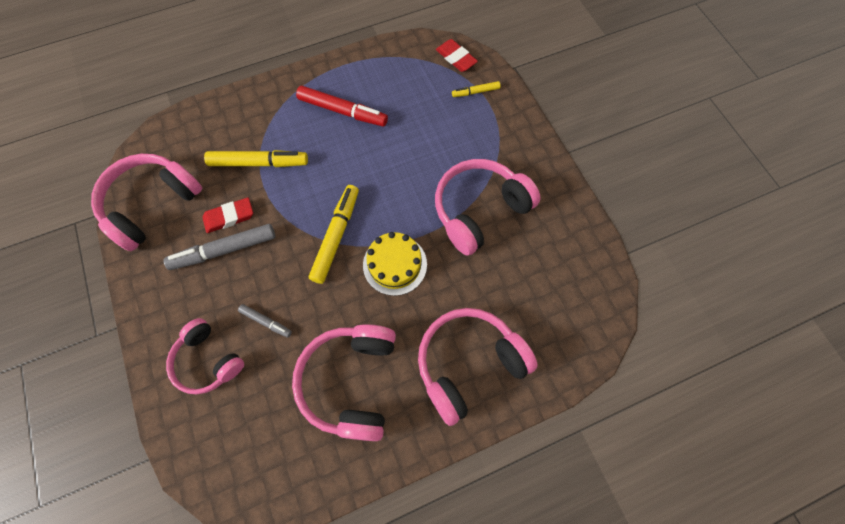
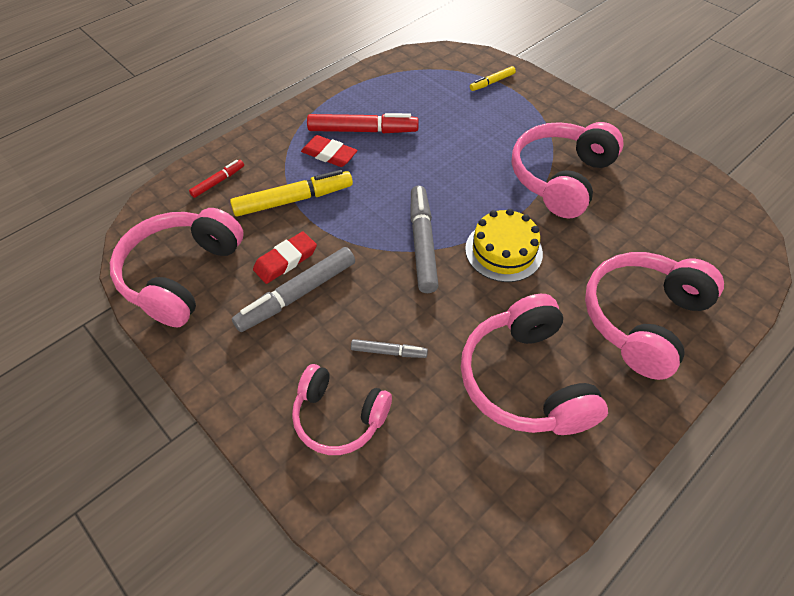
camera: 20 degrees left, 15 degrees down
(211, 127) = (218, 182): none -> red marker
(336, 236) = (422, 243): yellow marker -> grey marker
(456, 58) = (454, 60): red eraser -> red eraser (329, 154)

